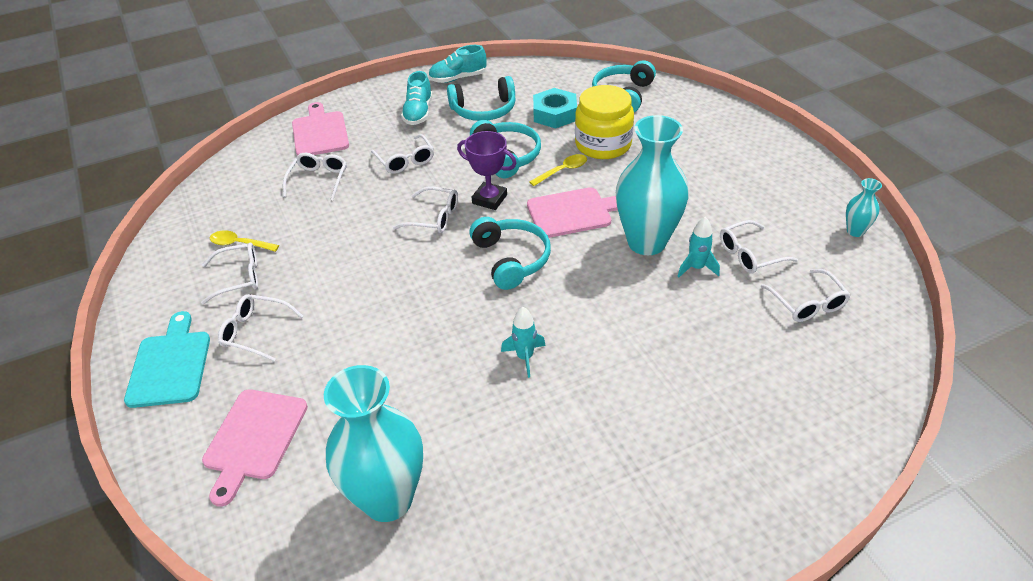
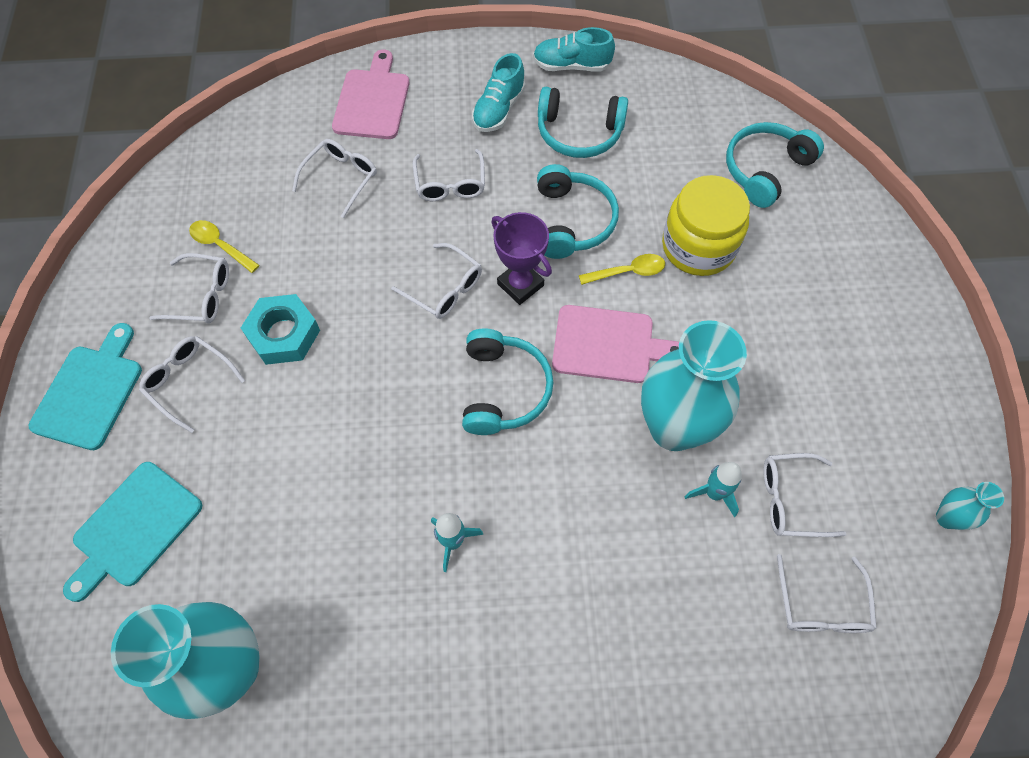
camera: 20 degrees right, 20 degrees up
(254, 439) = (134, 528): pink cutting board -> turquoise cutting board
(555, 114) = (663, 172): turquoise nut -> turquoise nut (283, 334)

